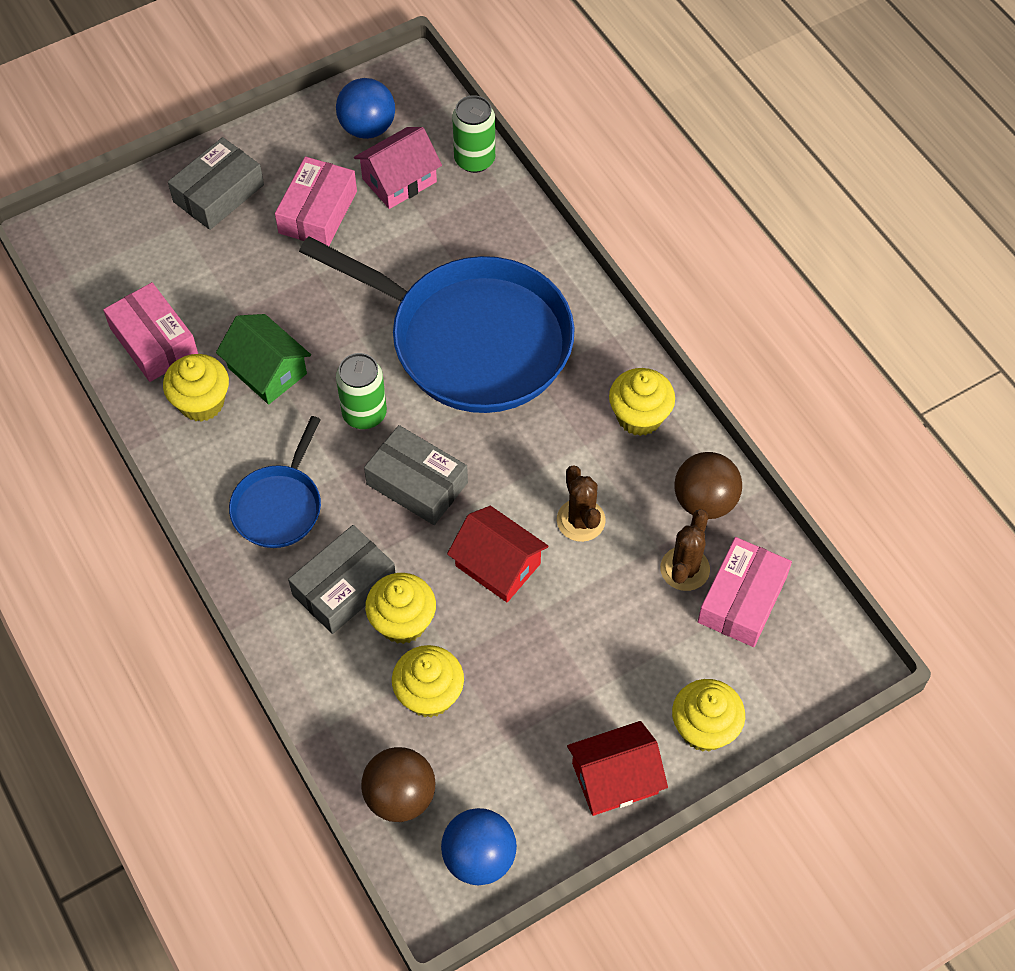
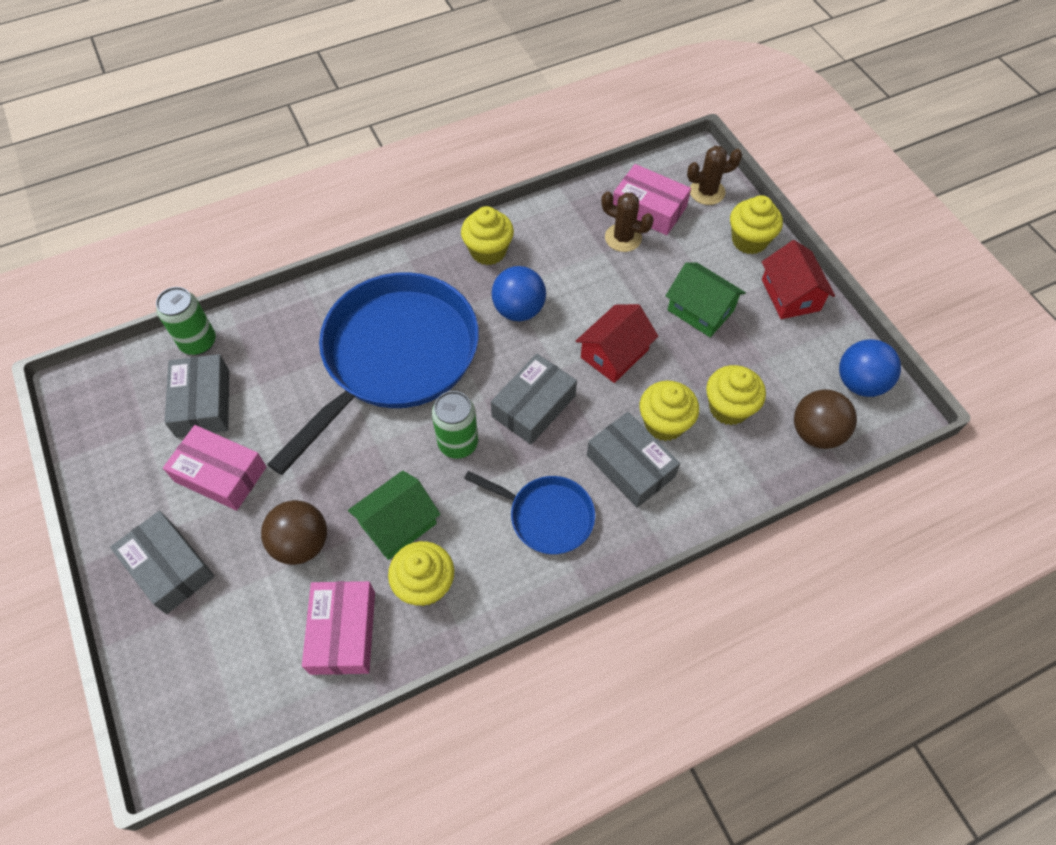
camera: 85 degrees left, 0 degrees up
(154, 341) = (343, 632): pink box -> pink box turned 60 degrees counterclockwise
(367, 128) = (130, 427): blue ball -> blue ball (519, 310)
(399, 180) = (203, 403): pink house -> grey box
(575, 664) = (700, 310): none -> green house
(581, 520) = (577, 296): brown cactus -> brown cactus (707, 192)
(704, 501) = (567, 220): brown ball -> brown ball (301, 543)

